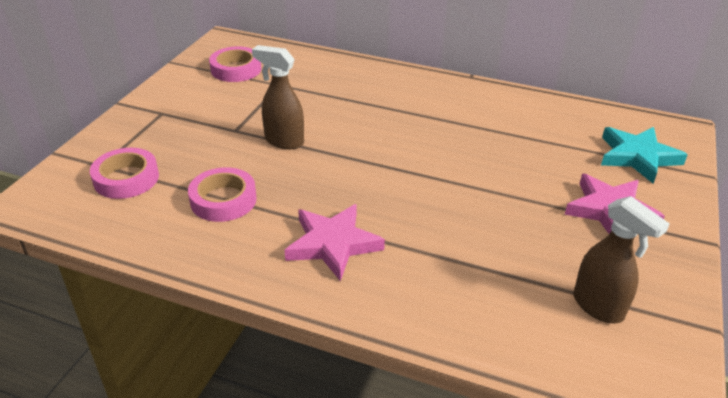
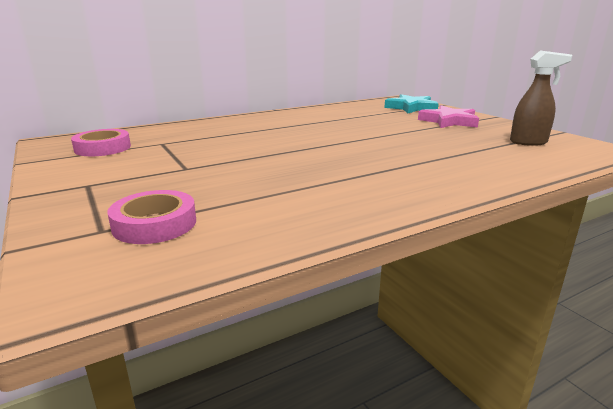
camera: 50 degrees left, 15 degrees down
(223, 200) = (274, 195): pink tape -> none
(283, 141) = (238, 159): brown spray bottle -> none
(333, 244) = (392, 177): pink star -> none

